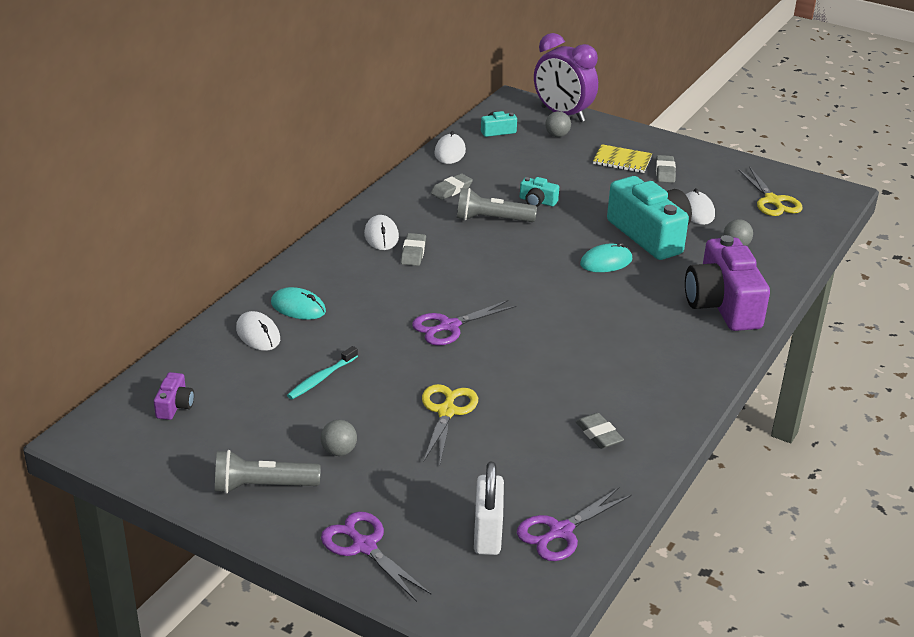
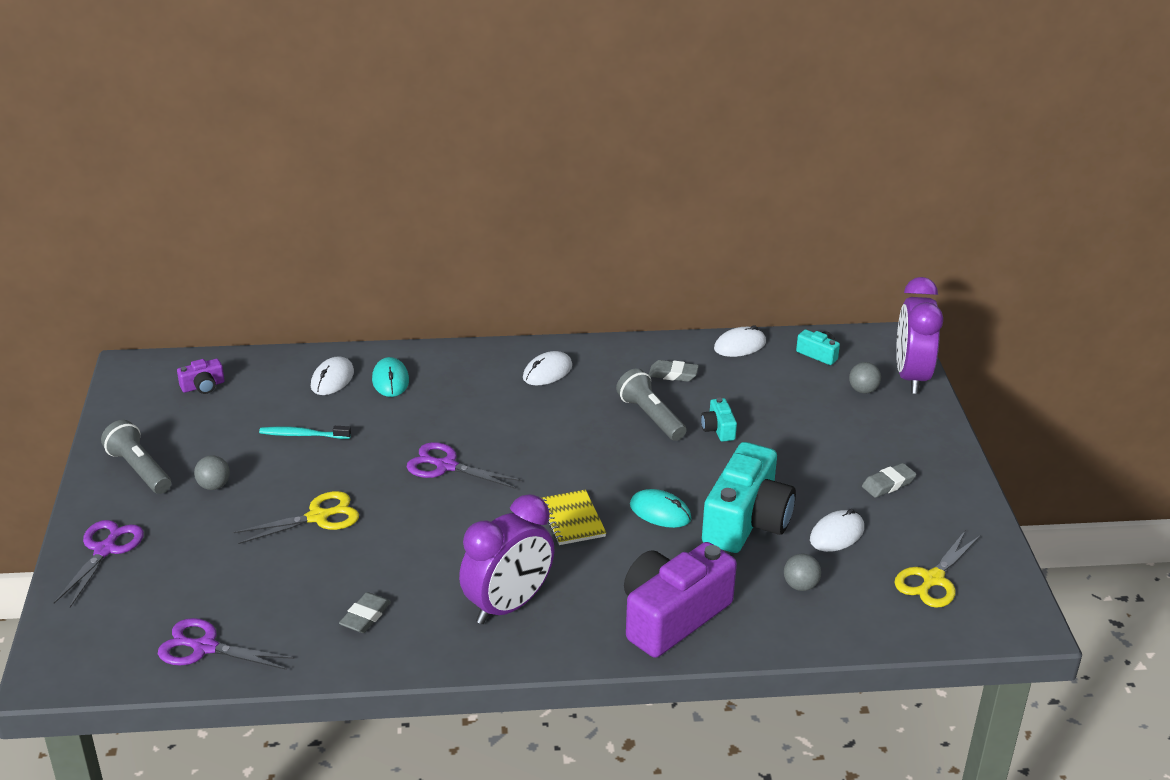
camera: 55 degrees right, 0 degrees up
(413, 253) = (540, 399): grey eraser -> none
(487, 534) = (169, 608): white padlock -> none
(622, 161) = (871, 448): yellow notebook -> yellow notebook (572, 519)
(648, 365) = (508, 606): none -> purple clock

